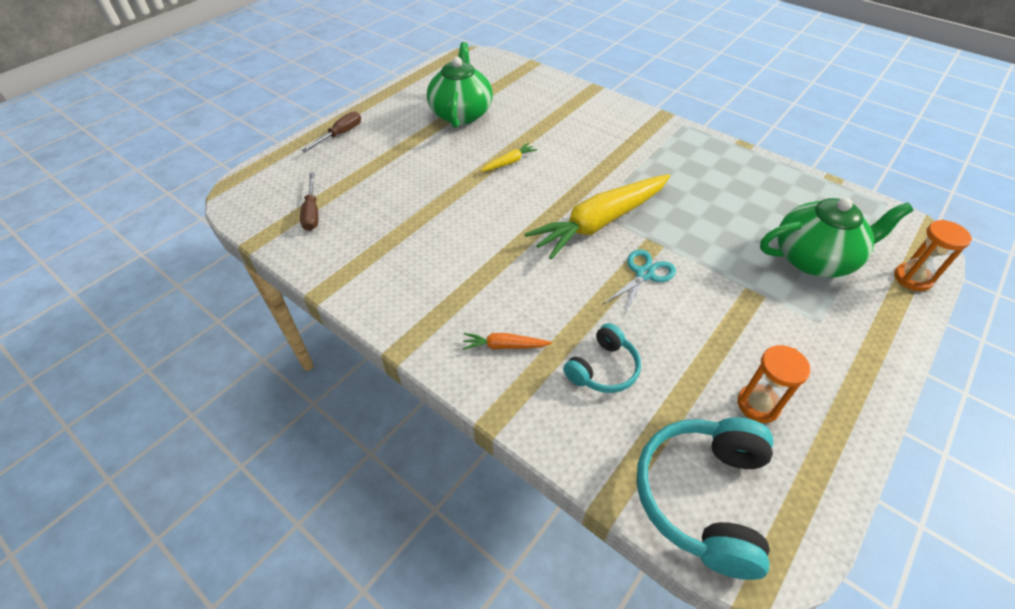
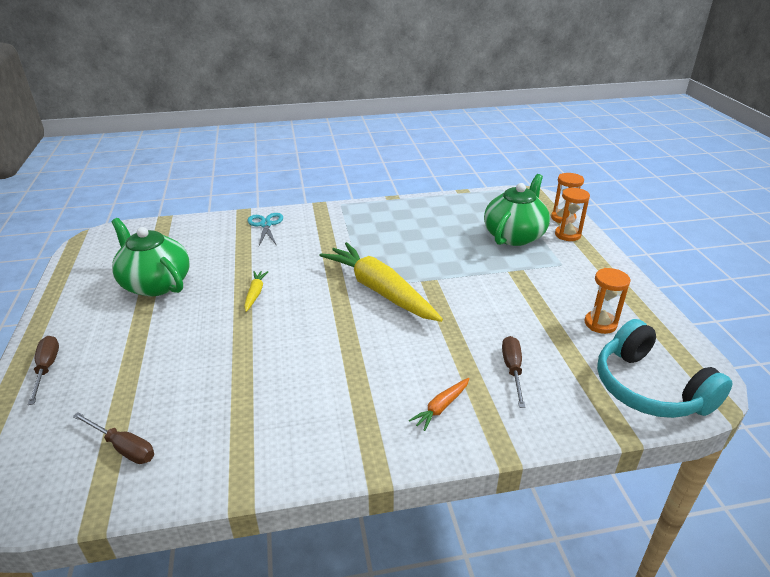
camera: 50 degrees left, 15 degrees down
(600, 222) = (380, 290): yellow carrot -> yellow carrot turned 135 degrees clockwise
(603, 368) = (512, 370): turquoise headphones -> brown screwdriver
(644, 274) = (451, 302): turquoise scissors -> turquoise scissors (266, 225)
(884, 299) = (567, 235): none -> orange hourglass

